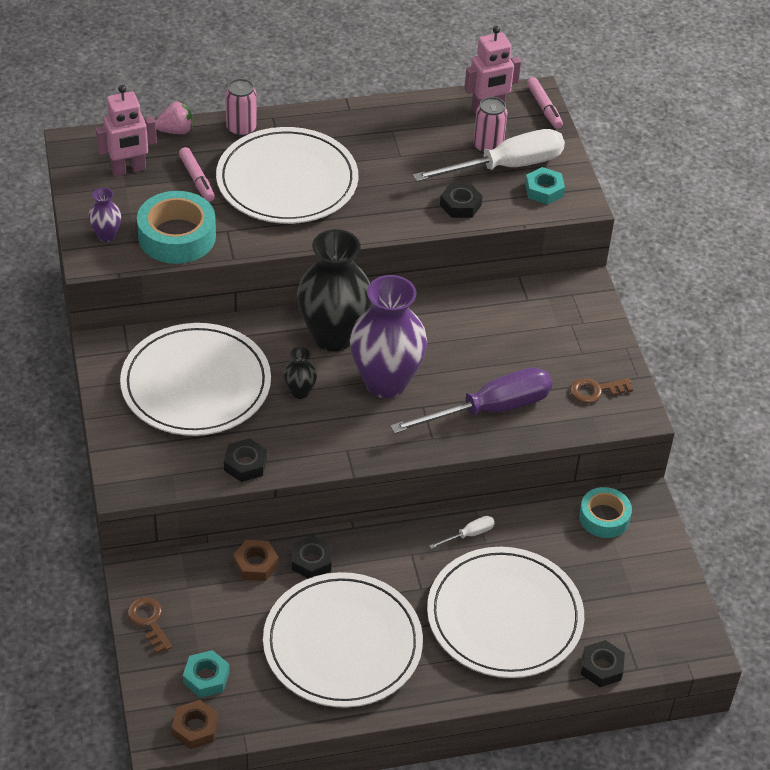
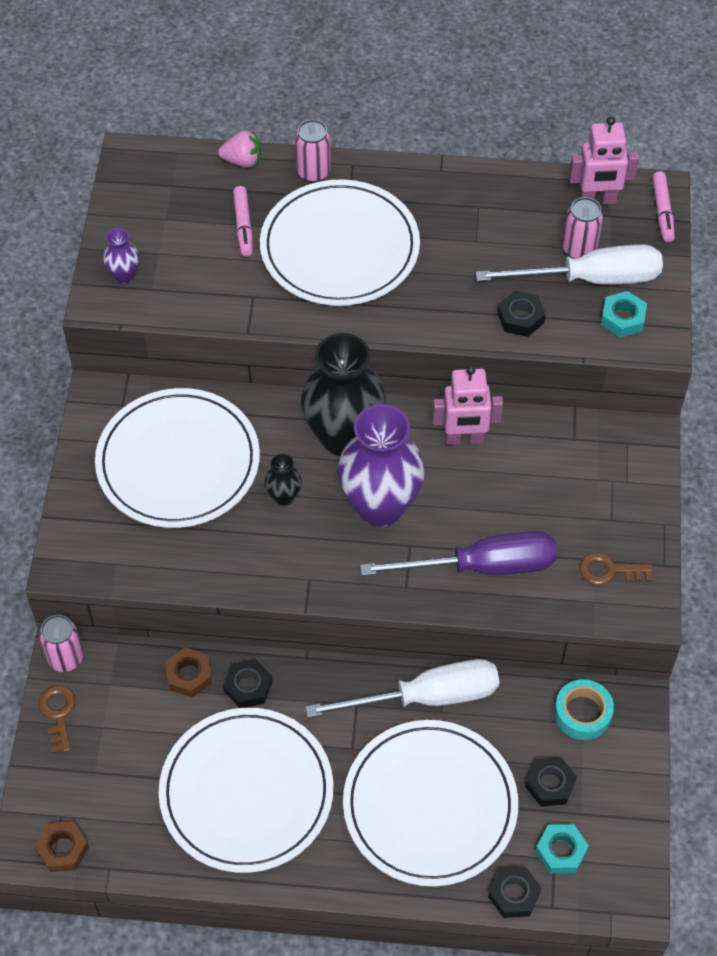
camera: 20 degrees right, 10 degrees up
(128, 169) = (175, 199): pink robot -> pink robot (464, 438)
(138, 575) = (66, 658): none -> pink can
(177, 236) = (197, 292): turquoise tape -> none
(206, 677) = (93, 794): turquoise nut -> turquoise nut (561, 851)
(245, 464) = (196, 570): black nut -> black nut (550, 784)
(469, 535) = (426, 697): white screwdriver -> white screwdriver, size x2.39

